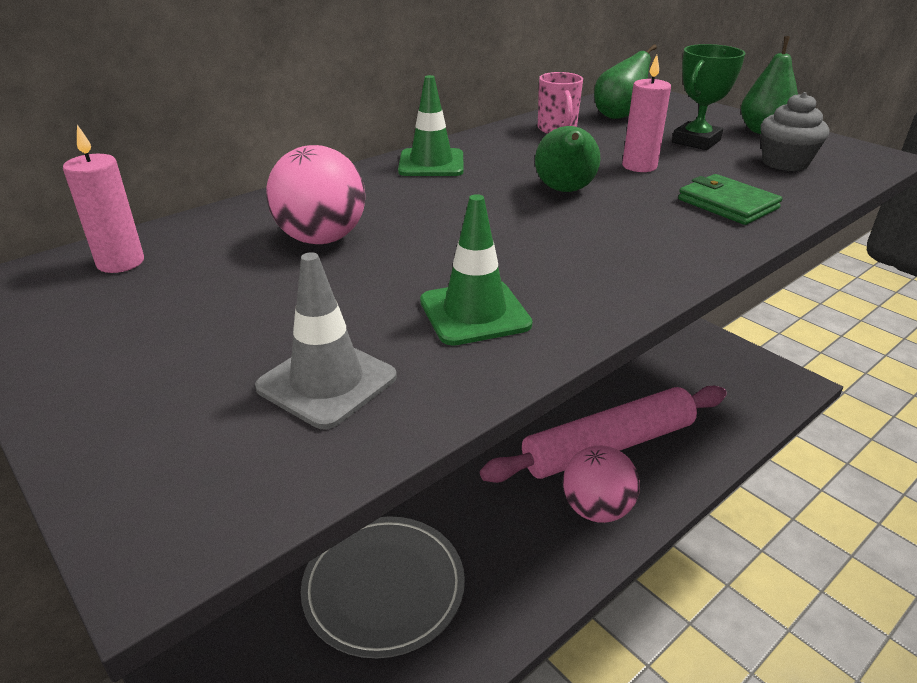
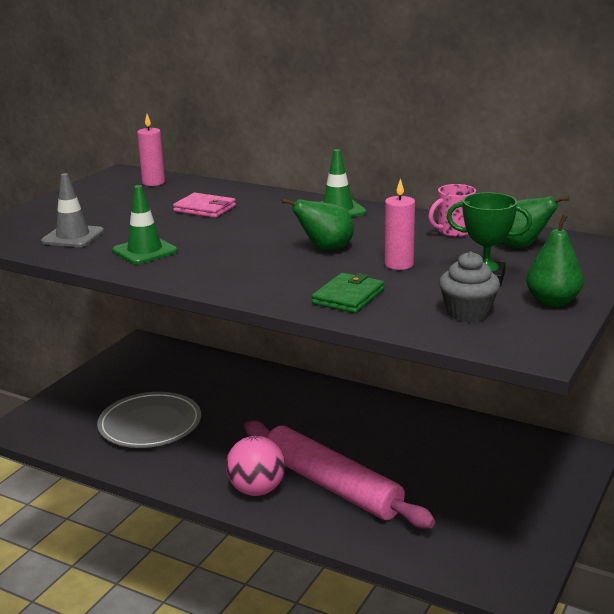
camera: 70 degrees right, 10 degrees down
(321, 239) = (205, 208): pink ball -> pink wallet

